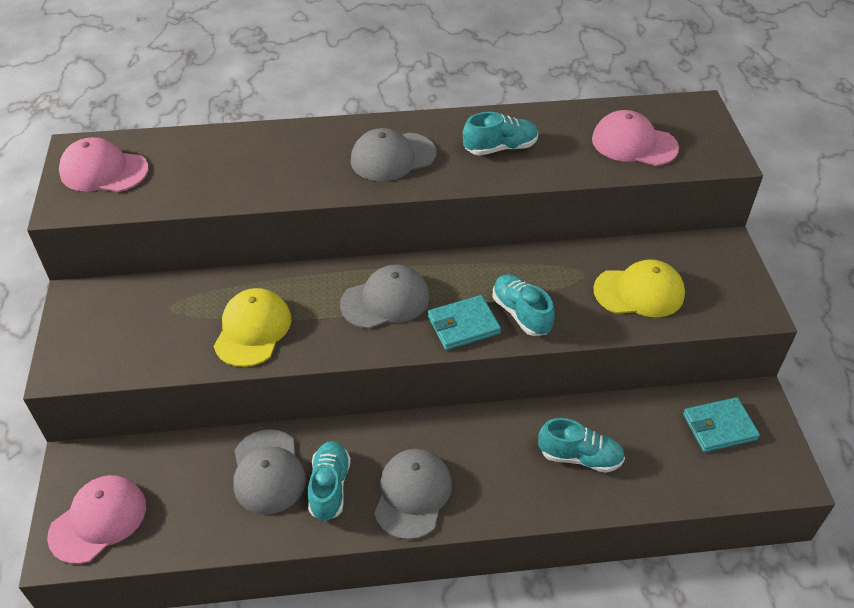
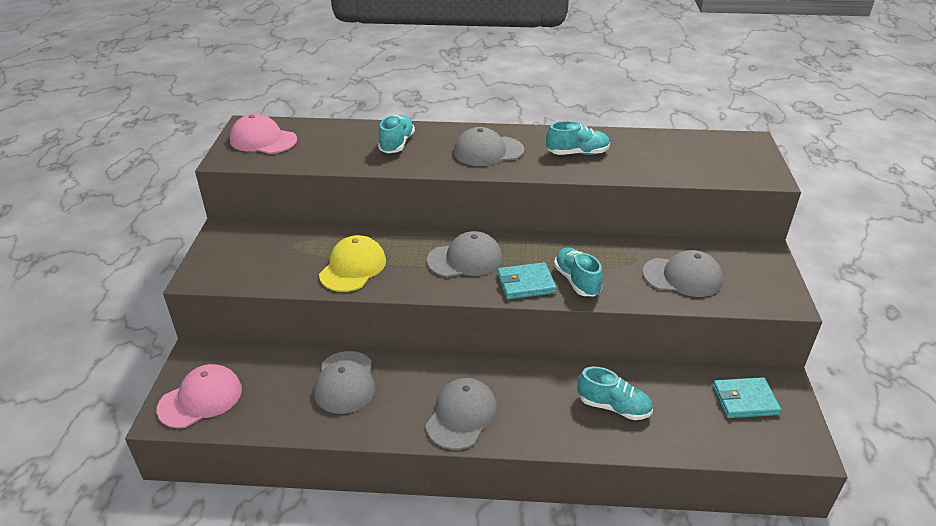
camera: 10 degrees right, 10 degrees down
(329, 487) = (393, 400): turquoise shoe -> turquoise shoe (396, 144)
(634, 143) = (691, 160): pink cap -> none
(639, 292) = (682, 277): yellow cap -> grey cap

